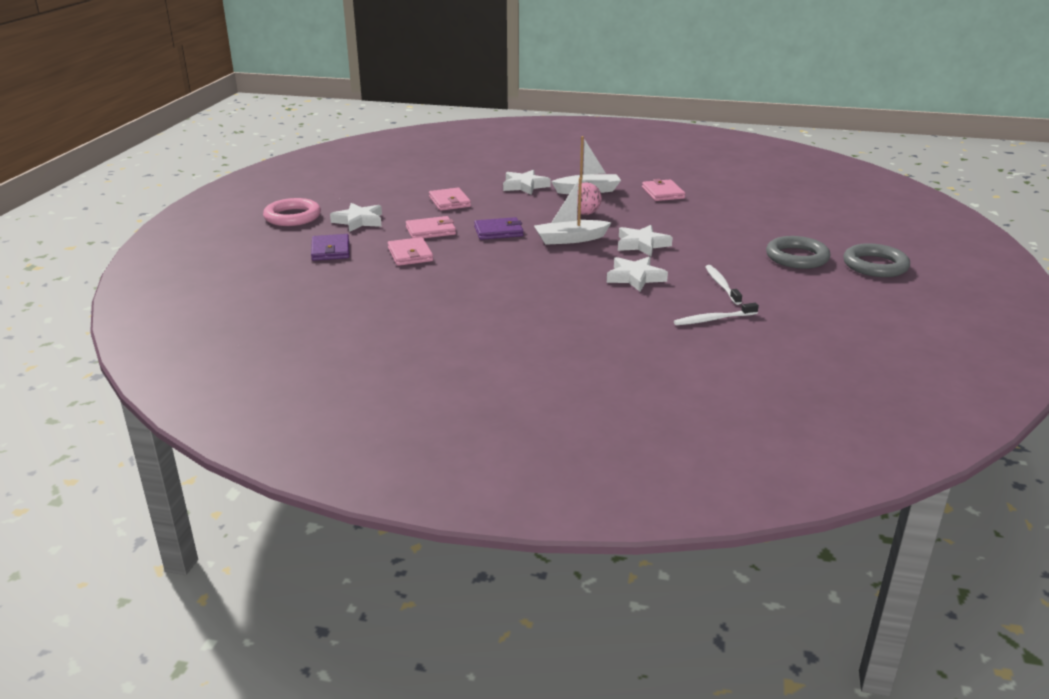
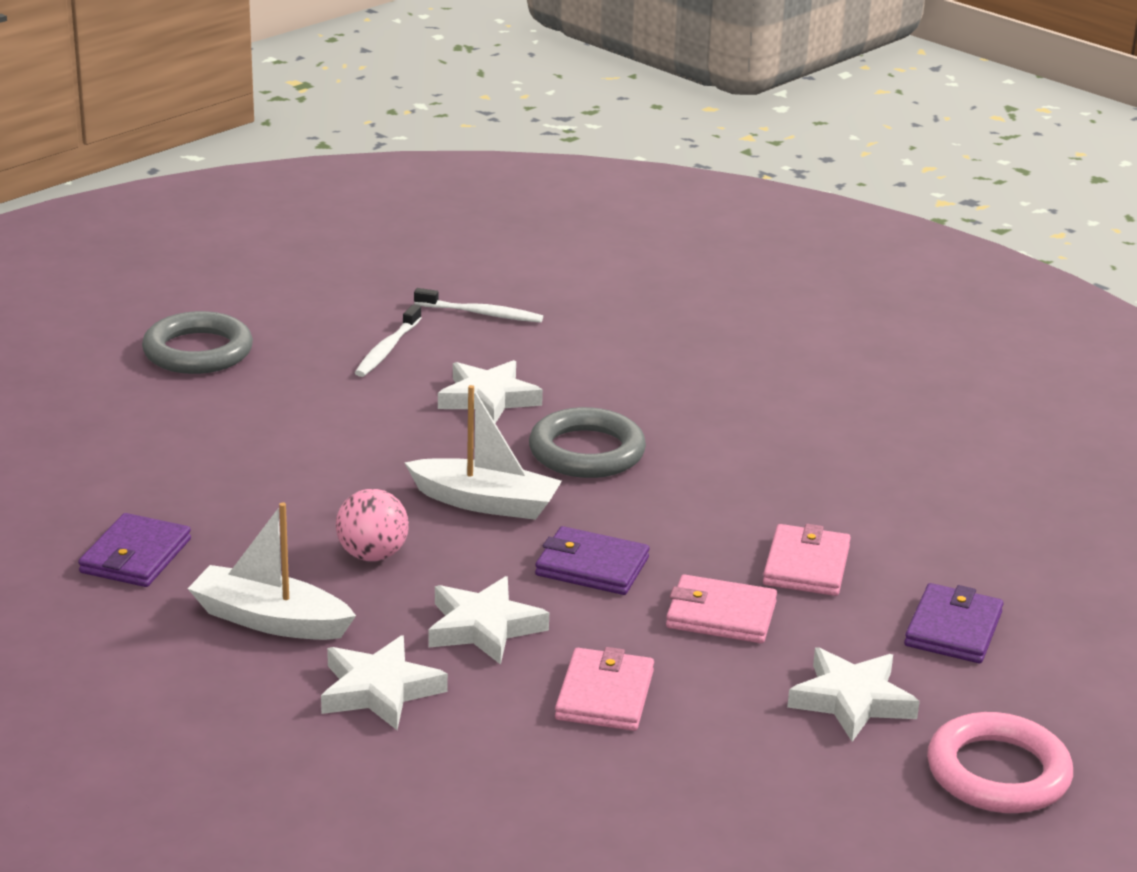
camera: 150 degrees left, 0 degrees up
(642, 244) = (383, 450): white star -> white star (484, 627)
(662, 193) = (135, 556): pink wallet -> purple wallet
(875, 265) = (123, 306): grey ring -> grey ring (586, 452)

